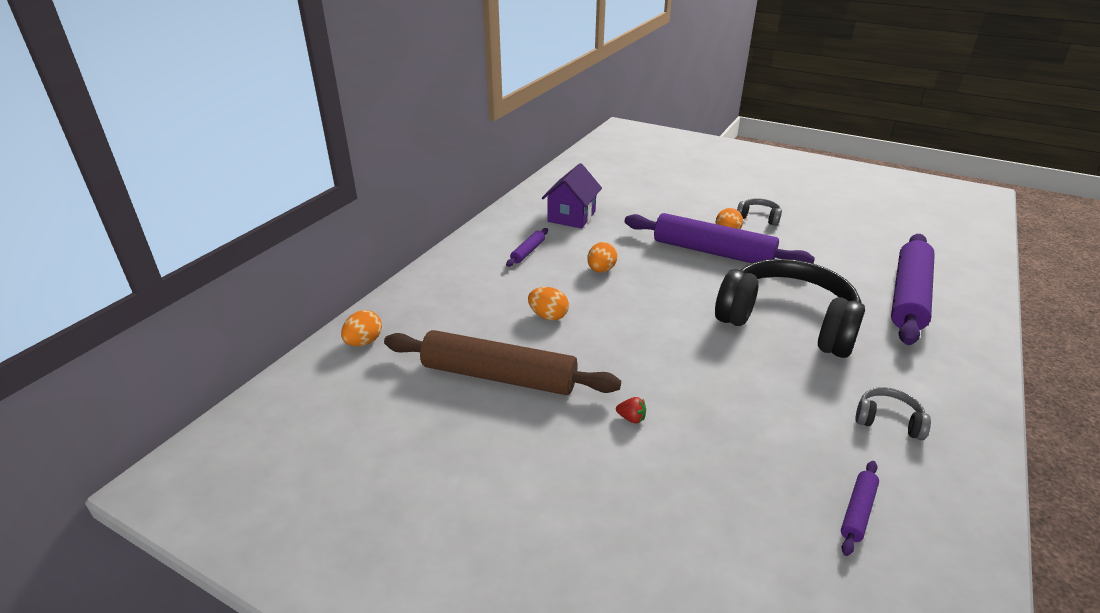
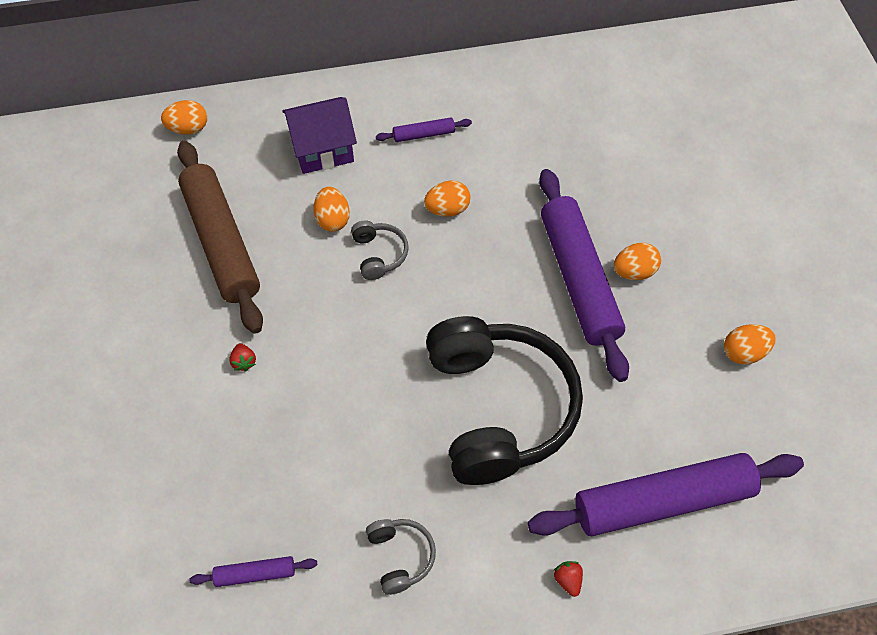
camera: 50 degrees right, 25 degrees up
(571, 216) = (528, 122): purple house -> purple house (322, 150)
(758, 217) = (709, 282): grey headphones -> grey headphones (379, 254)
(819, 229) = (743, 353): none -> orange egg
(951, 356) = (568, 580): none -> red strawberry

